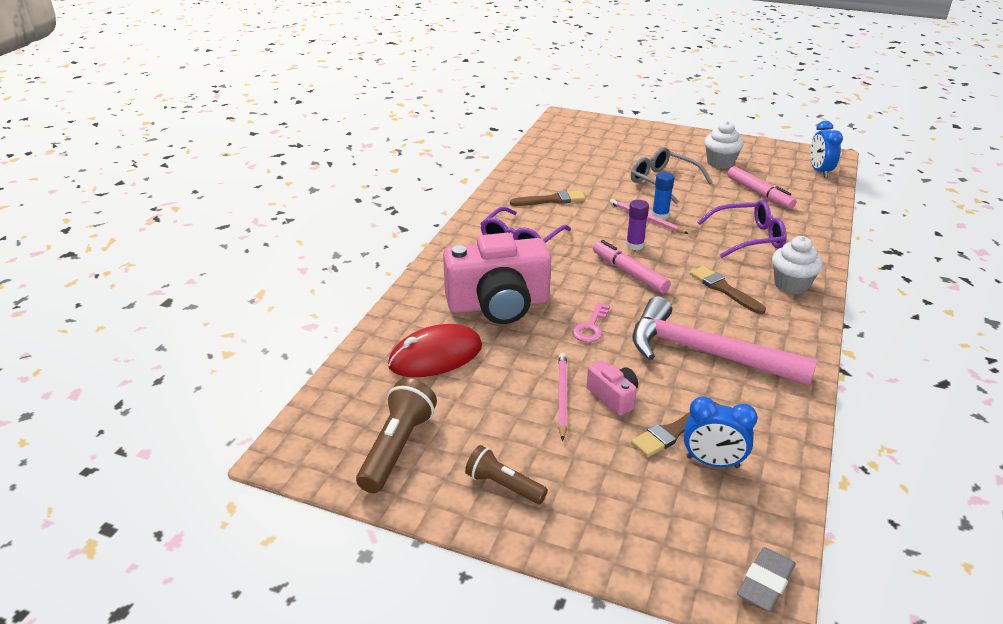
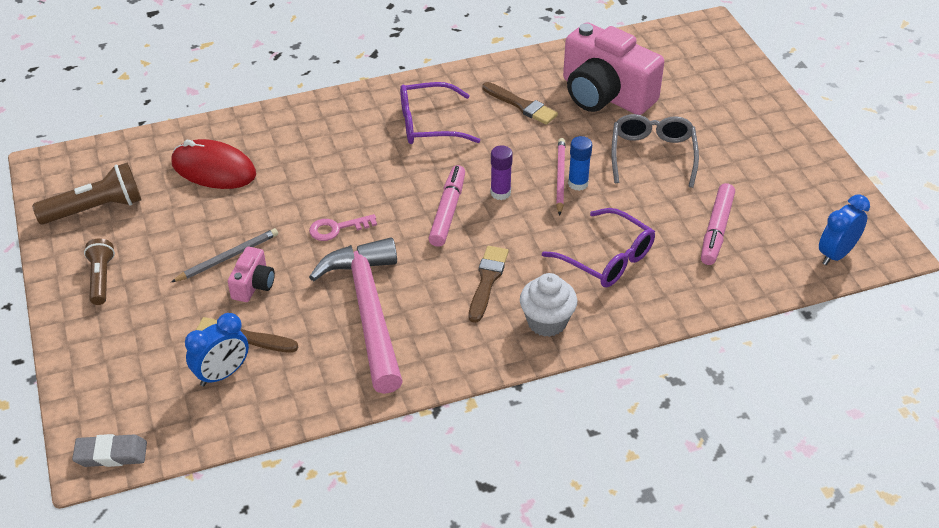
camera: 50 degrees right, 10 degrees up
(498, 305) = (315, 163): pink camera -> pink camera (605, 95)
(562, 396) = (227, 257): pink pencil -> grey pencil
(712, 462) = (222, 374): blue clock -> blue clock turned 105 degrees counterclockwise
(720, 163) = (752, 174): white cupcake -> none

